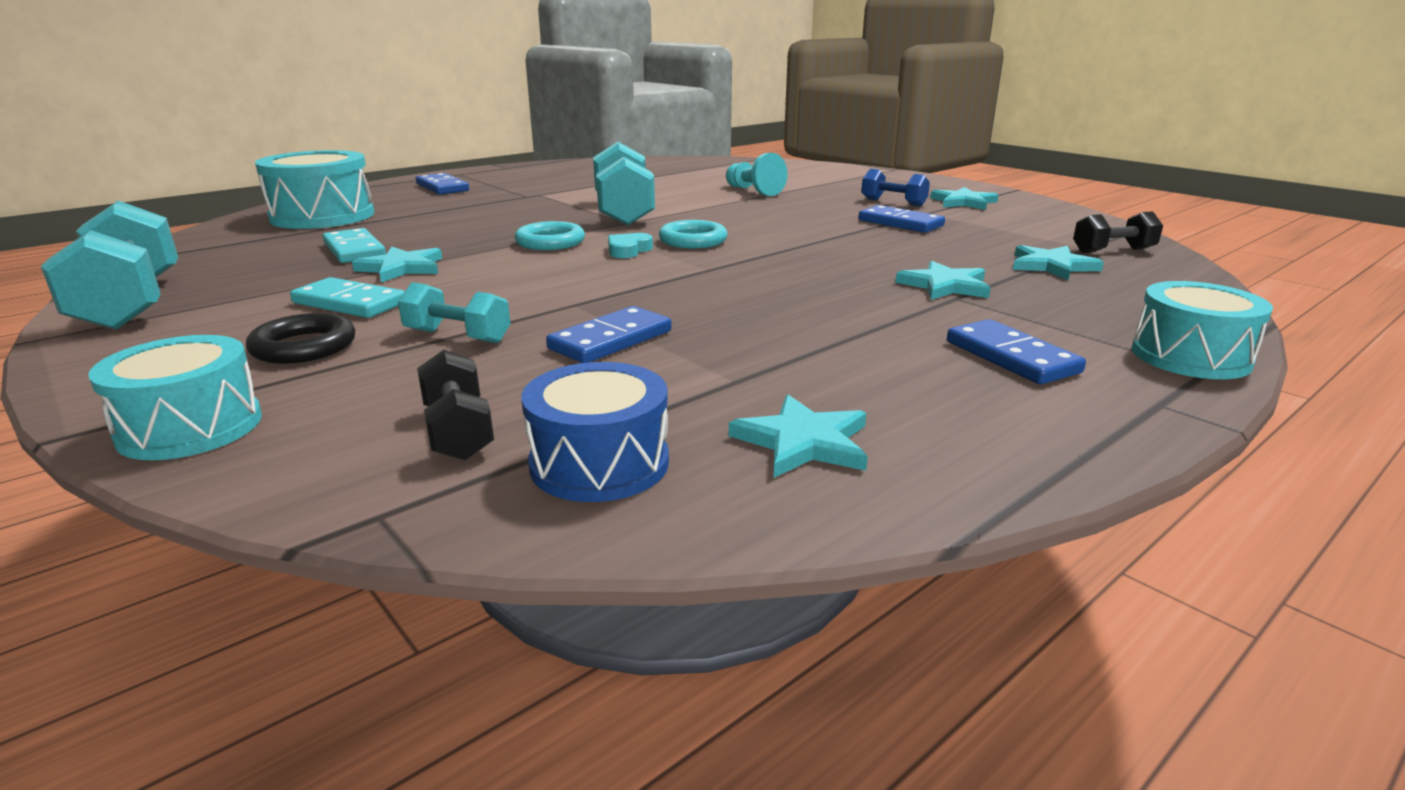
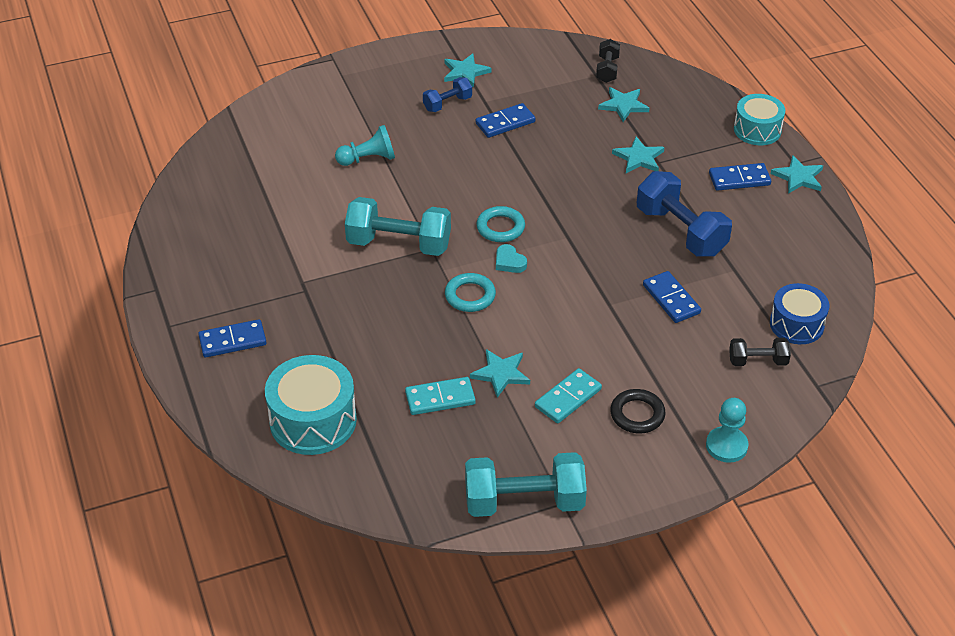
camera: 70 degrees left, 20 degrees up
(190, 427) = (726, 446): turquoise drum -> turquoise pawn
(457, 336) = (644, 354): turquoise dumbbell -> none
(798, 329) = (681, 231): none -> blue dumbbell
(803, 442) = (796, 267): turquoise star -> turquoise star (798, 177)

